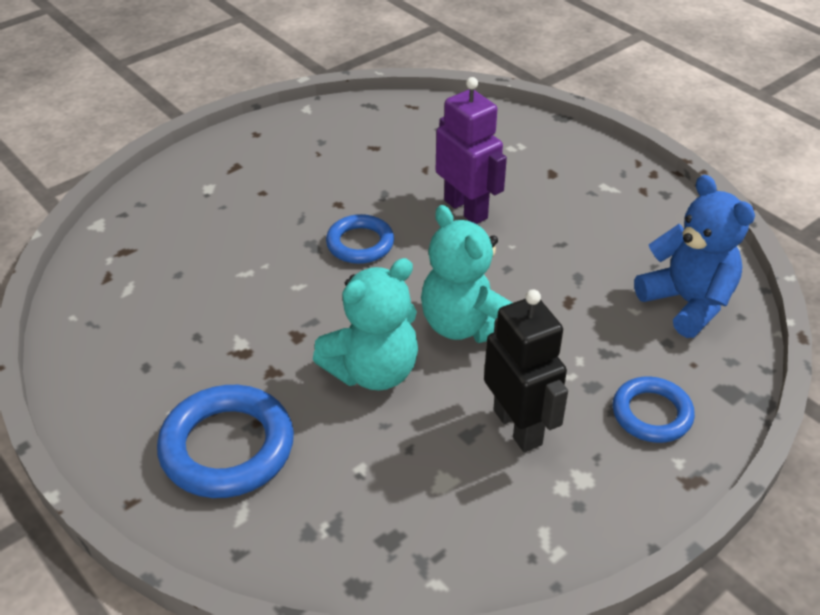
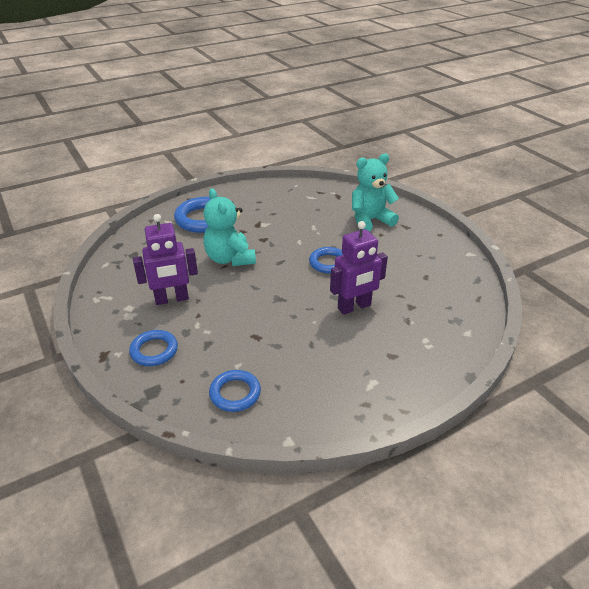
camera: 100 degrees right, 5 degrees down
(465, 325) = (250, 292): turquoise teddy bear -> turquoise teddy bear (370, 220)
(518, 427) = (172, 299): black robot -> purple robot
(687, 303) = (235, 393): blue teddy bear -> blue ring

